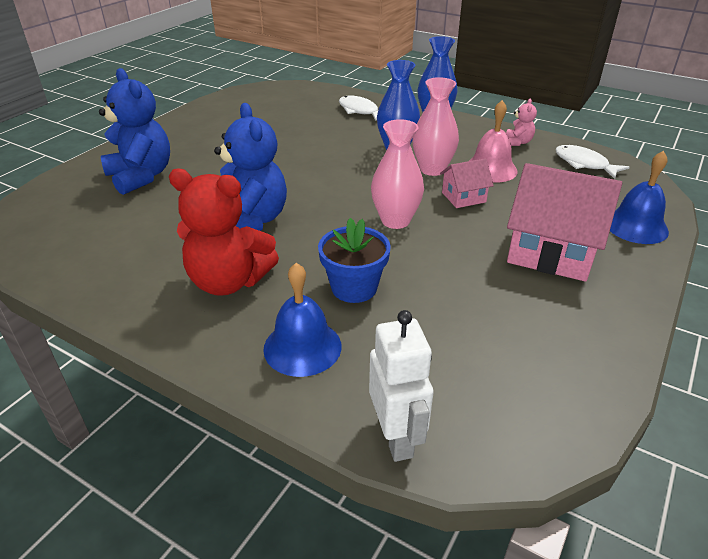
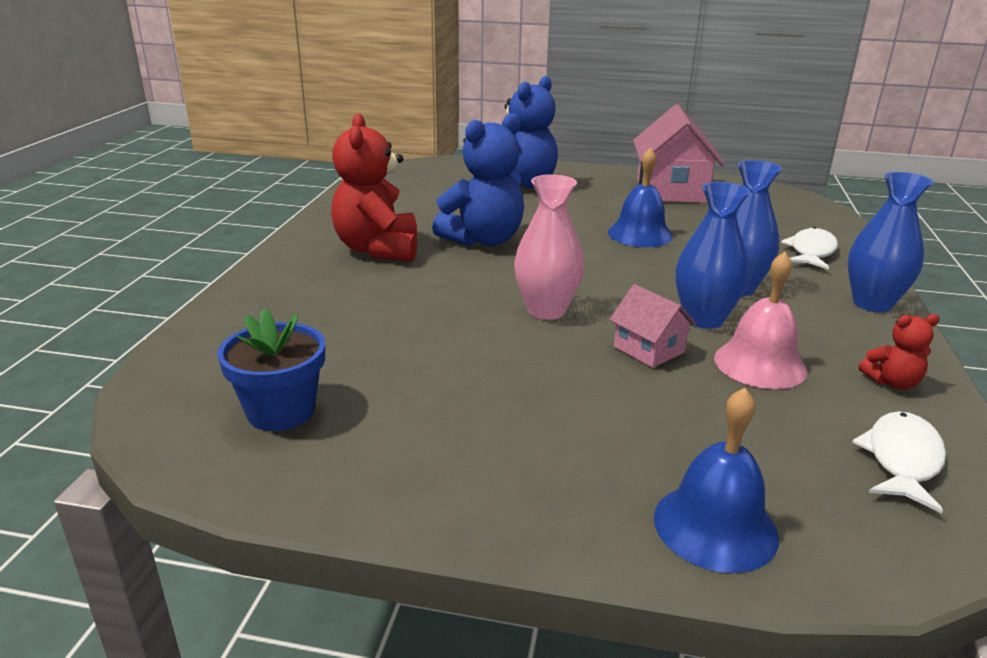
camera: 70 degrees right, 10 degrees down
(302, 347) = (294, 295): blue bell -> blue bell (640, 234)
(354, 287) = (397, 305): blue flower pot -> blue flower pot (281, 411)
(396, 437) = (179, 356): white robot -> none
(432, 169) = (703, 319): pink vase -> blue vase
(517, 142) = (892, 382): pink teddy bear -> red teddy bear
(551, 252) = (557, 432): pink house -> pink house (671, 191)

